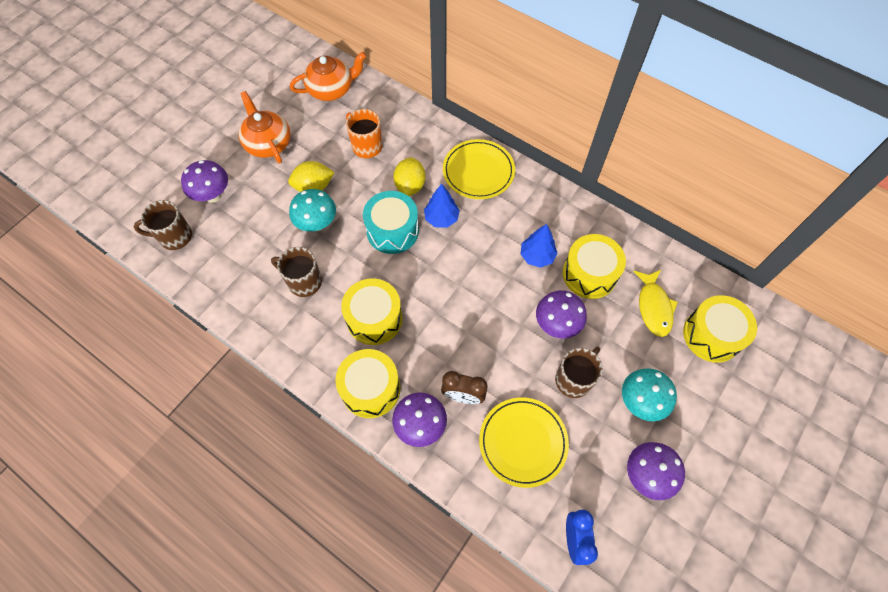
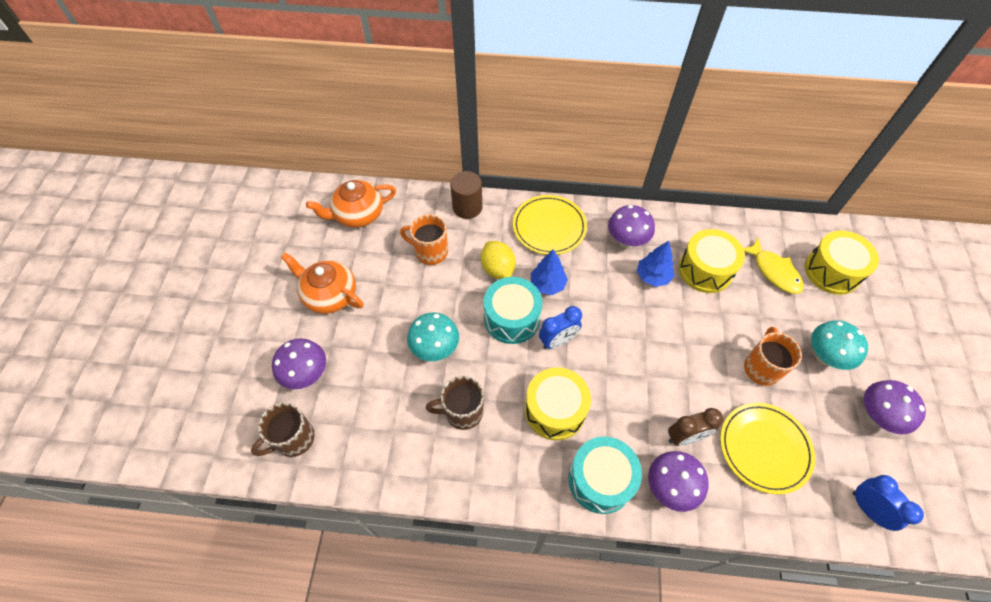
camera: 30 degrees left, 5 degrees down
(314, 187) = (406, 315): yellow lemon -> none
(331, 89) = (358, 214): orange teapot -> orange teapot turned 150 degrees counterclockwise
(370, 389) = (600, 480): yellow drum -> turquoise drum
(416, 267) = (558, 341): none -> blue clock
(422, 123) = (467, 207): none -> brown cylinder
(556, 324) = (712, 328): purple mushroom -> purple mushroom (626, 241)
(574, 379) = (761, 368): brown mug -> orange mug

